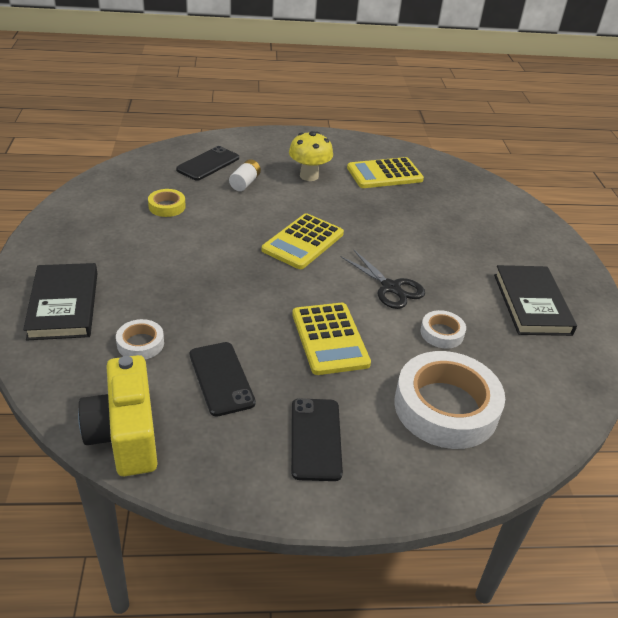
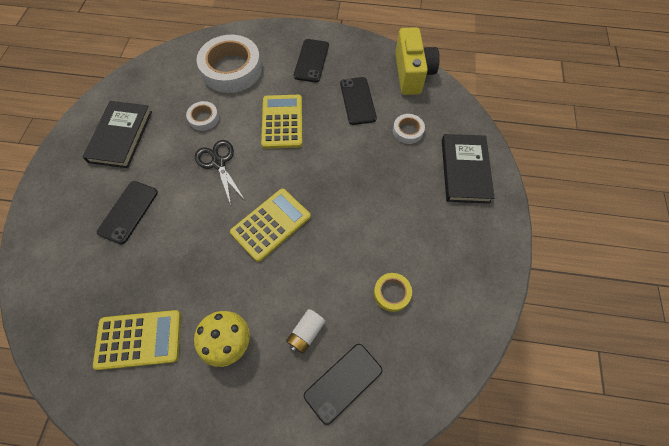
camera: 165 degrees left, 25 degrees up
(459, 241) = (128, 212): none -> black phone

